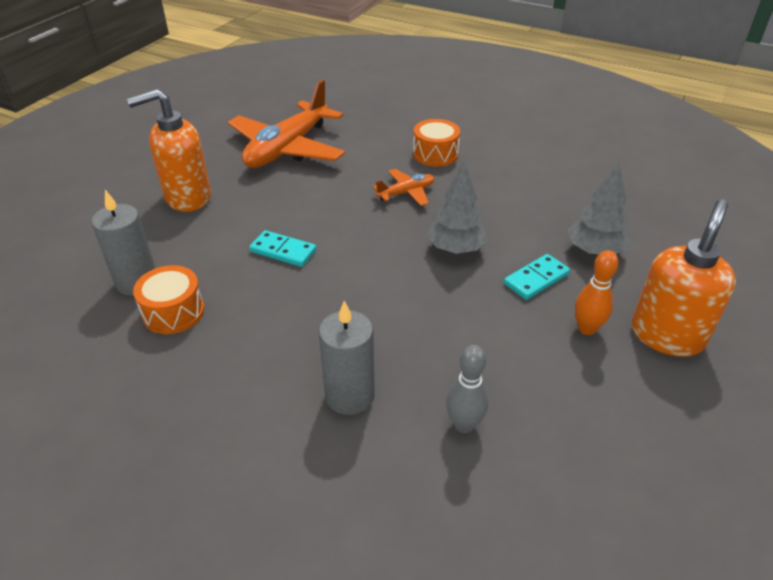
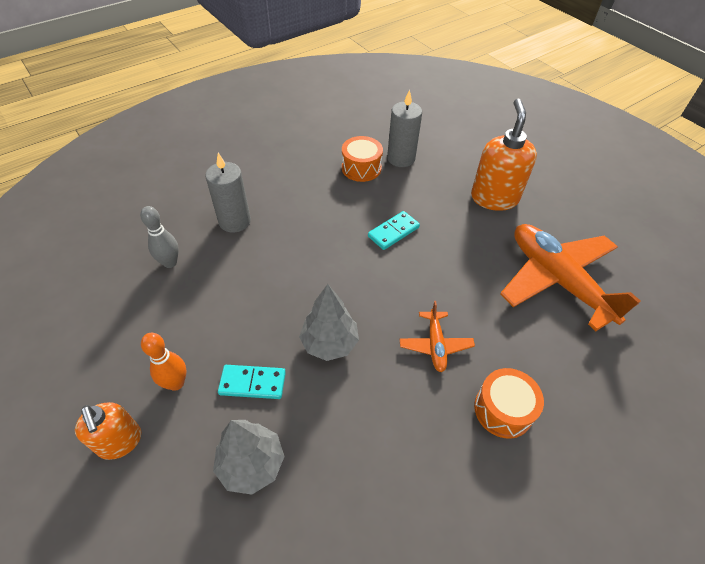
camera: 115 degrees right, 10 degrees up
(536, 279) = (252, 383): turquoise domino -> turquoise domino turned 75 degrees counterclockwise
(667, 335) = (120, 442): orange soap dispenser -> orange soap dispenser, size x0.63

